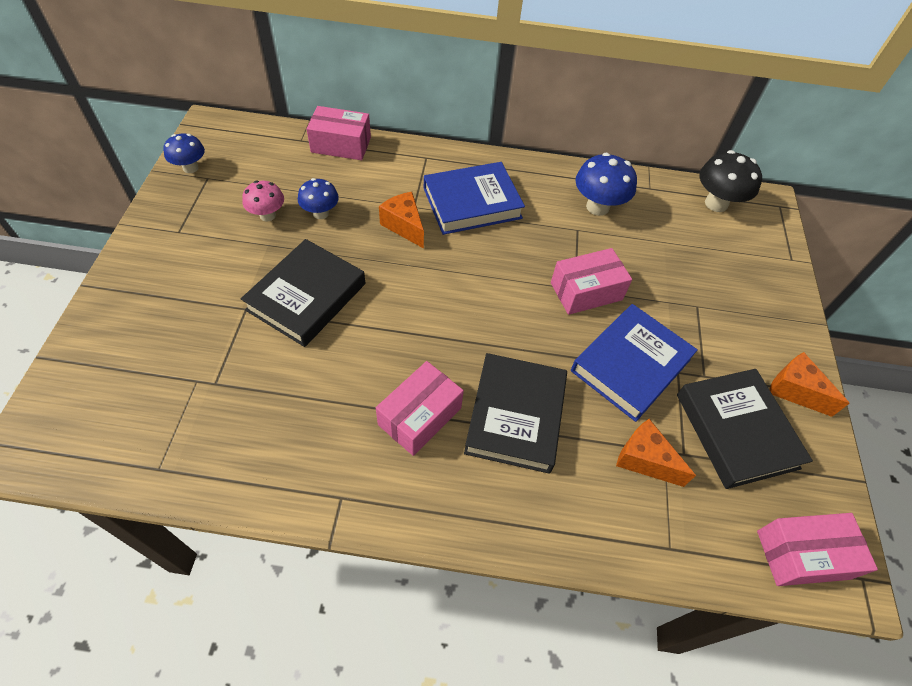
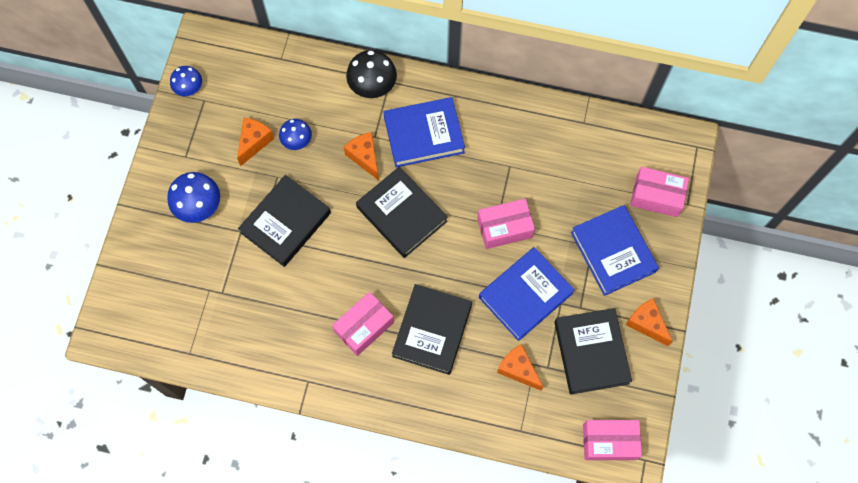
camera: 10 degrees right, 15 degrees up
(267, 215) = (254, 142): pink mushroom -> orange cheese
(341, 145) = (315, 65): pink box -> pink box (656, 196)
(456, 282) = (402, 214): none -> black book
(597, 207) = (532, 142): blue mushroom -> blue mushroom (199, 207)
(716, 203) = (639, 142): black mushroom -> black mushroom (372, 87)
(724, 311) = (613, 252): none -> blue book

